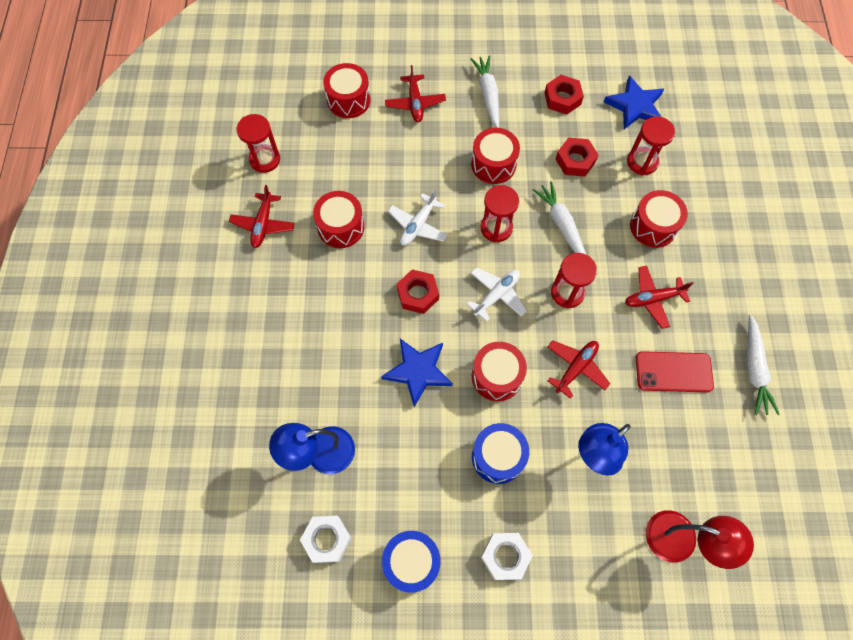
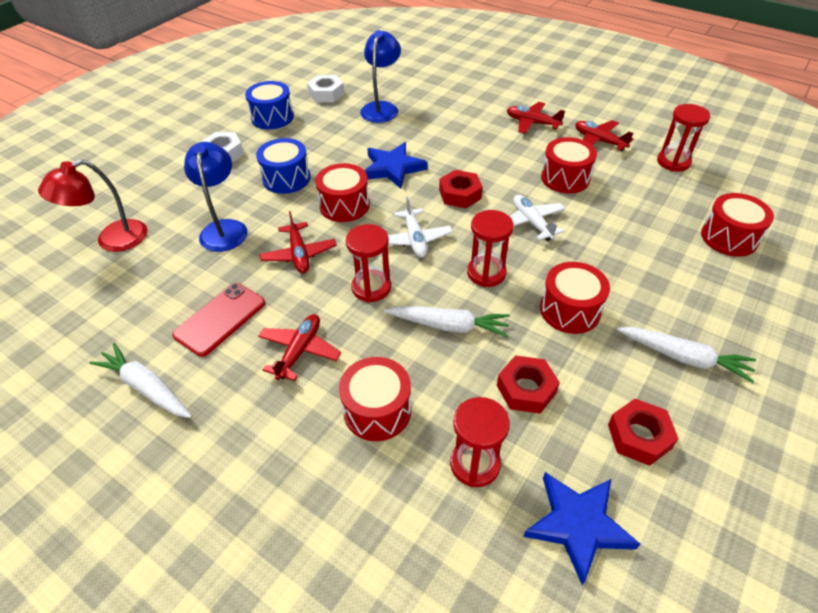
camera: 125 degrees right, 20 degrees down
(415, 103) = (700, 286): red plane -> red plane (532, 123)

